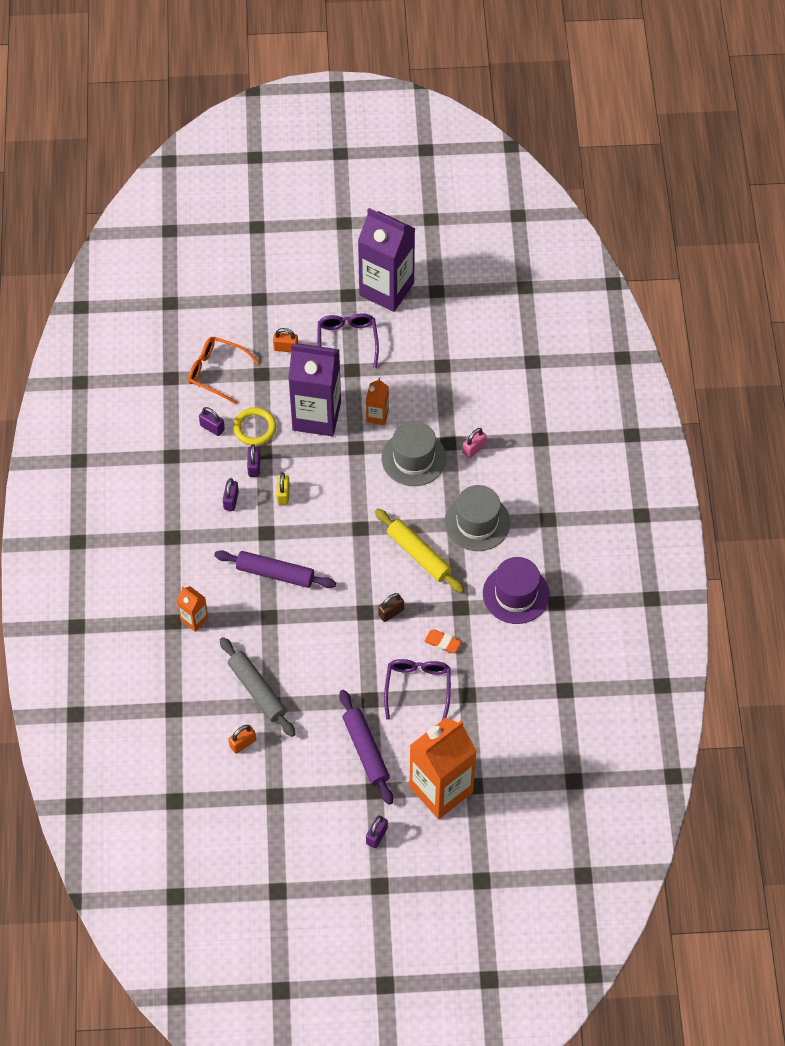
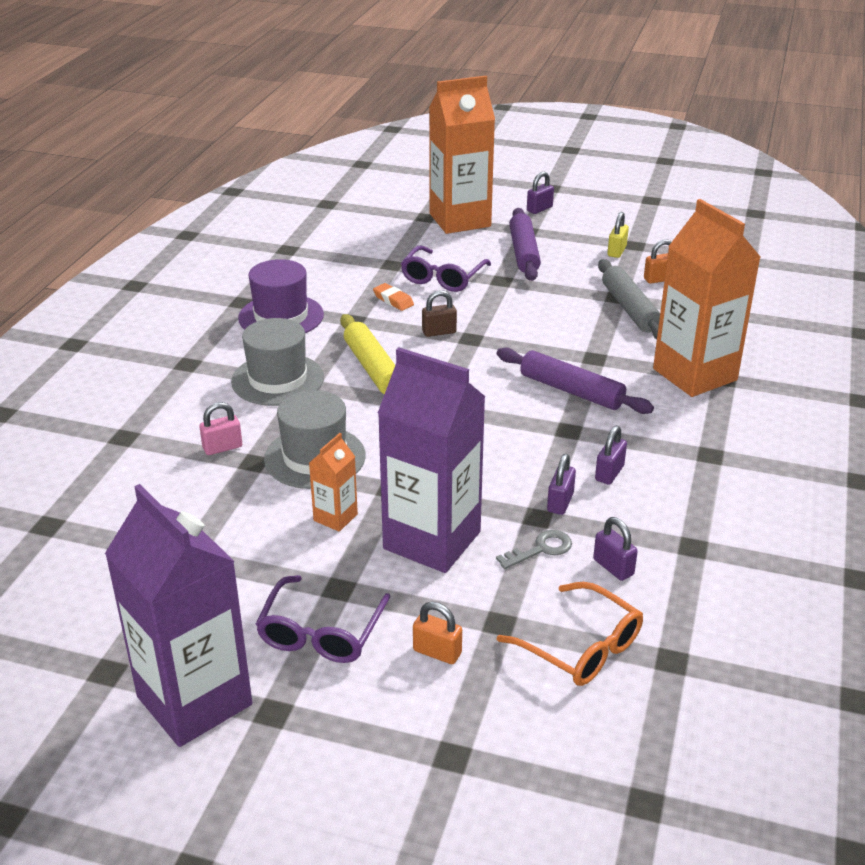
camera: 160 degrees left, 25 degrees down
(194, 619) = (694, 374): orange carton -> orange carton, size x2.21
(255, 428) = (541, 549): yellow ring -> grey key
(283, 494) = (527, 462): yellow padlock -> yellow padlock (616, 251)

